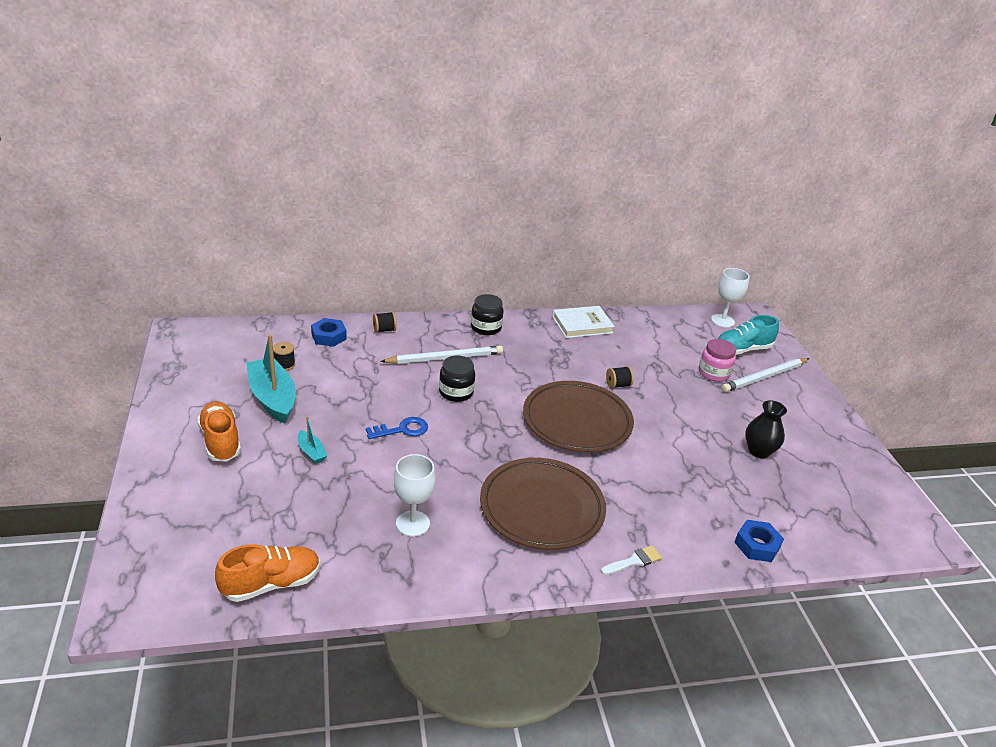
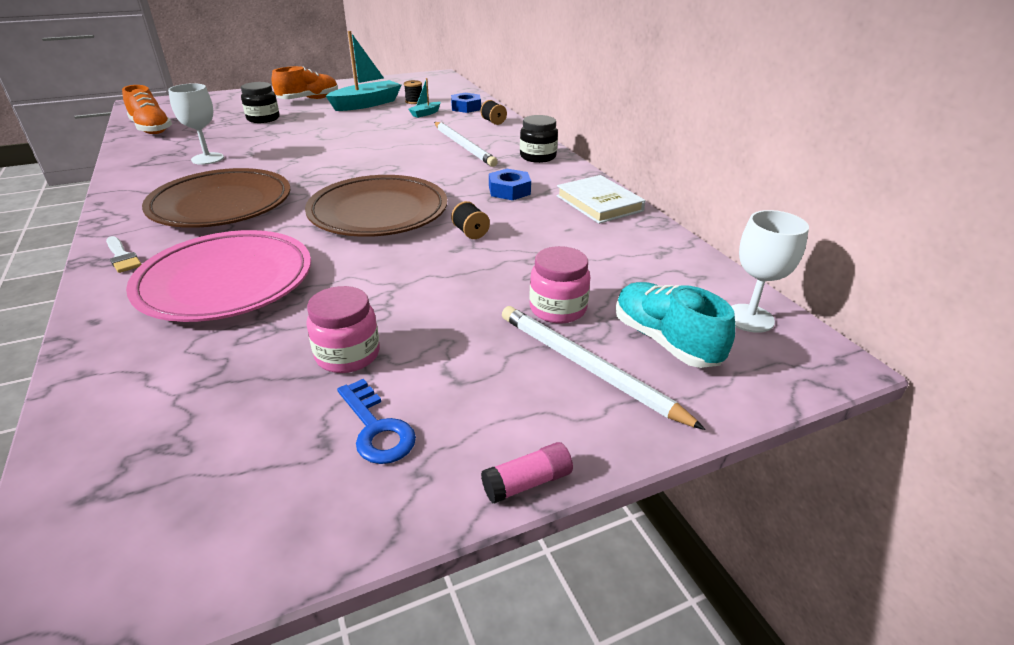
camera: 80 degrees right, 0 degrees up
(311, 452) = (300, 121): turquoise boat -> turquoise boat (425, 114)
(402, 430) = (338, 143): blue key -> blue key (376, 428)
(456, 392) = (406, 155): black jar -> black jar (263, 119)
(678, 500) = (226, 282): none -> pink plate
(757, 545) = (118, 348): blue nut -> blue nut (509, 190)
(759, 451) = (347, 355): black vase -> pink jar
(840, 411) = (527, 482): none -> pink glue stick

